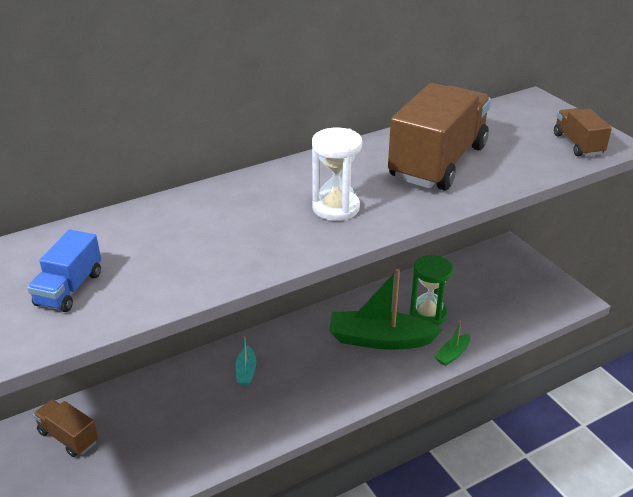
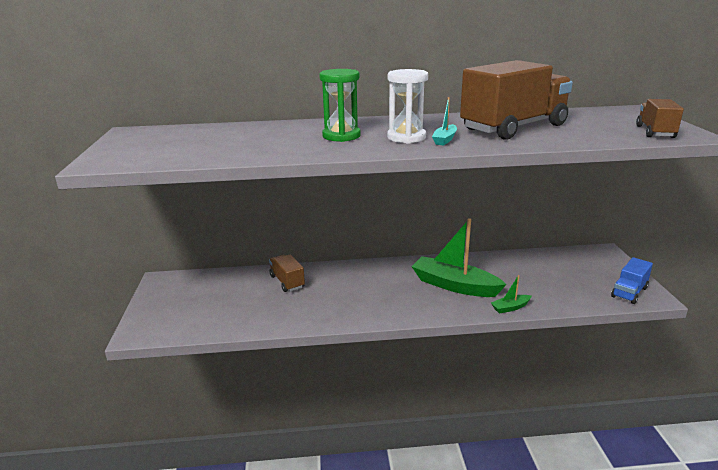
camera: 25 degrees right, 10 degrees down
(68, 437) = (197, 288): brown truck -> brown truck (287, 282)
(69, 289) = (186, 146): blue truck -> blue truck (629, 292)
(246, 371) = (339, 281): turquoise boat -> turquoise boat (445, 140)
(428, 314) = (505, 279): green hourglass -> green hourglass (341, 136)

